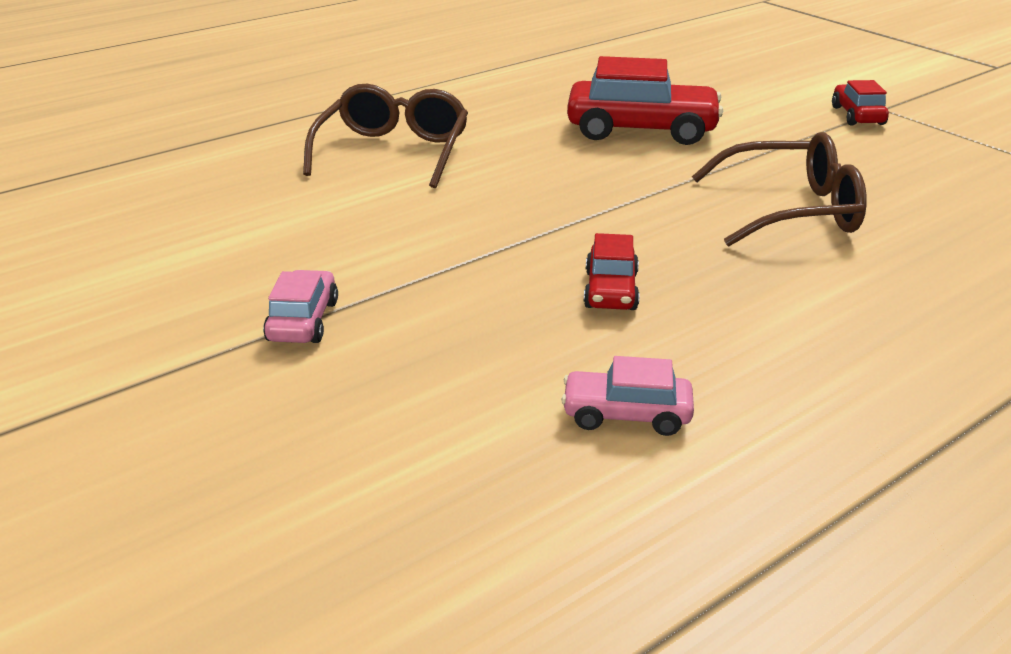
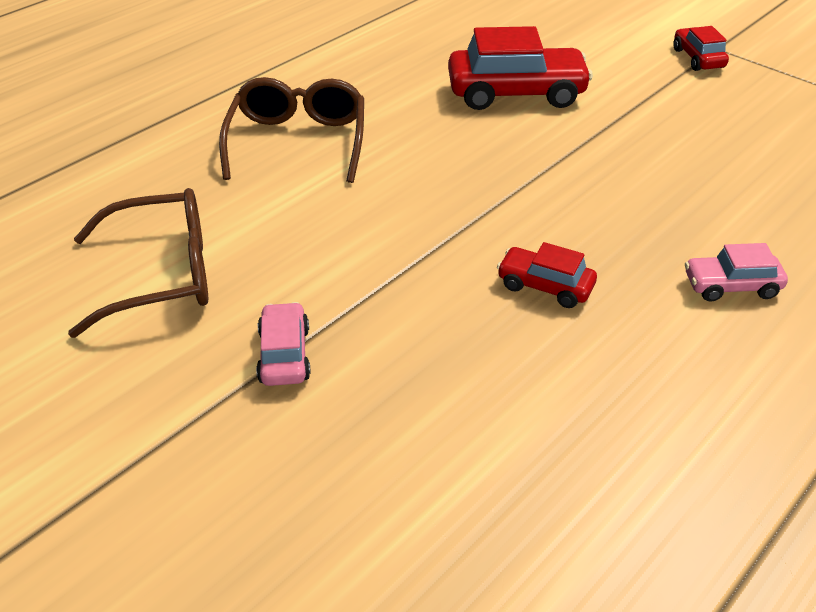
camera: 10 degrees left, 10 degrees up
(610, 290) = (545, 286): red car -> red car turned 120 degrees clockwise
(626, 415) = (598, 422): pink car -> pink car (731, 286)
(790, 210) = (670, 176): brown glasses -> brown glasses (161, 275)

